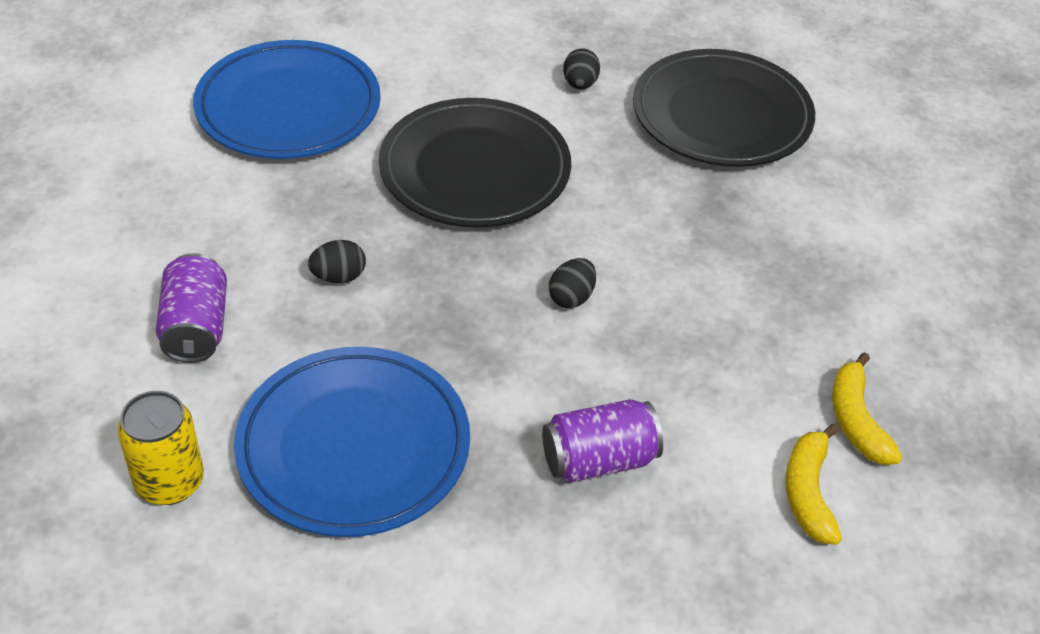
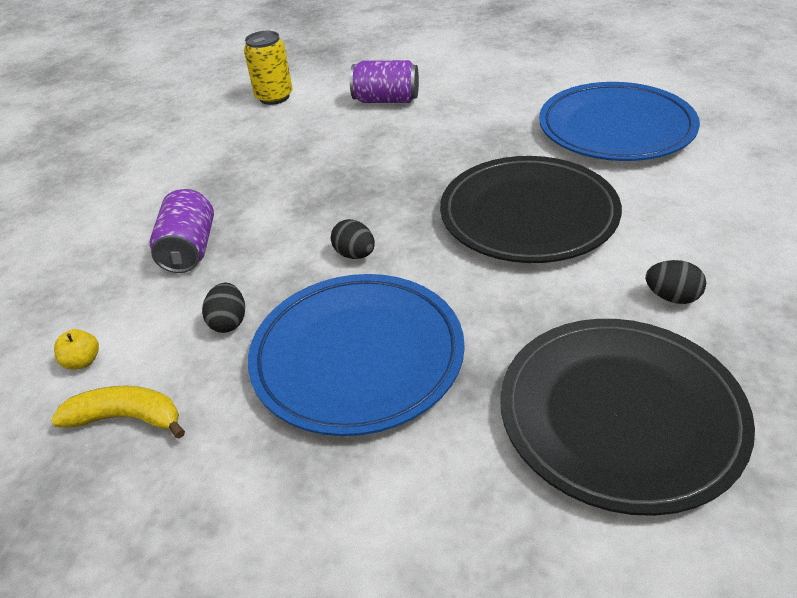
camera: 110 degrees right, 5 degrees down
(338, 277) = (415, 148): black egg -> black egg (229, 322)
(353, 447) = (263, 151): blue plate -> blue plate (357, 357)
(808, 492) = (83, 361): yellow banana -> yellow apple

